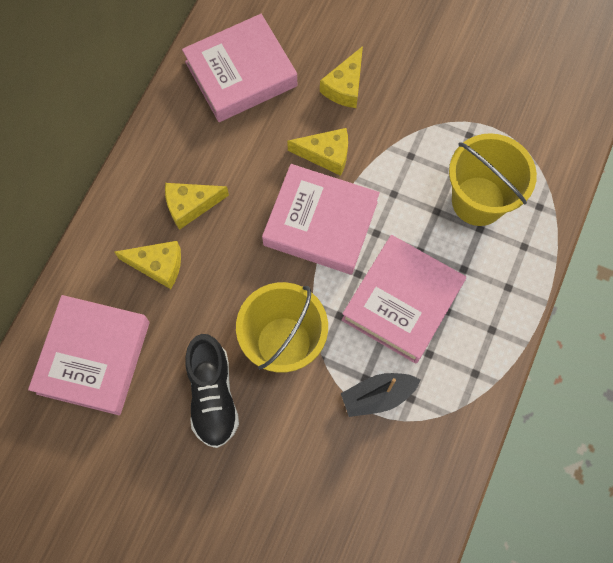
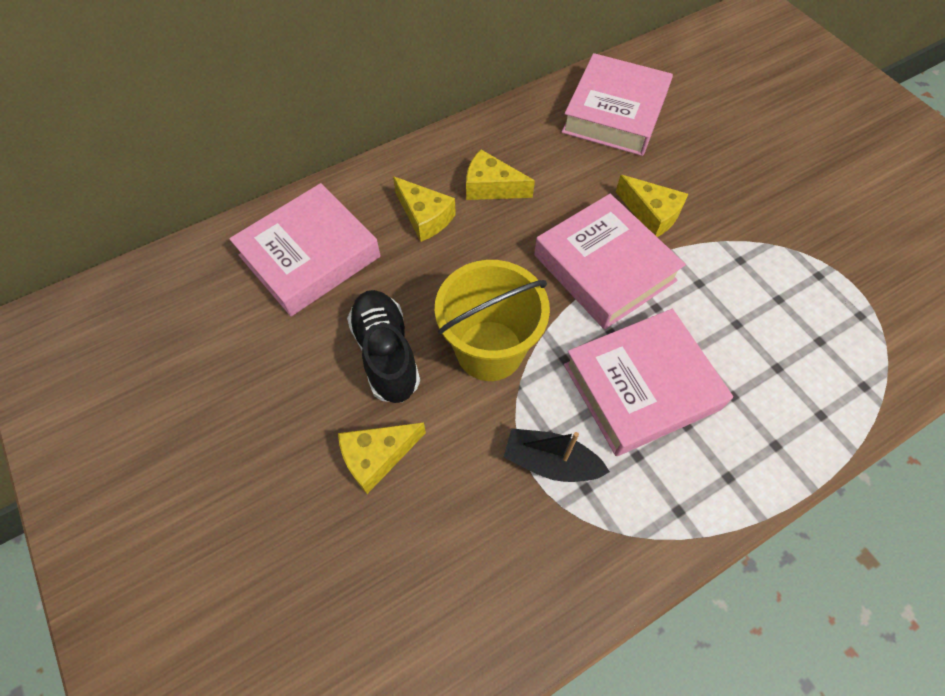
camera: 35 degrees right, 10 degrees down
(213, 395) = (386, 354): black shoe -> black shoe turned 135 degrees clockwise
(241, 74) = (614, 113): pink book -> pink book turned 75 degrees counterclockwise
(345, 87) = (709, 170): yellow cheese -> yellow cheese (377, 457)
(478, 201) = (791, 340): yellow bucket -> none

